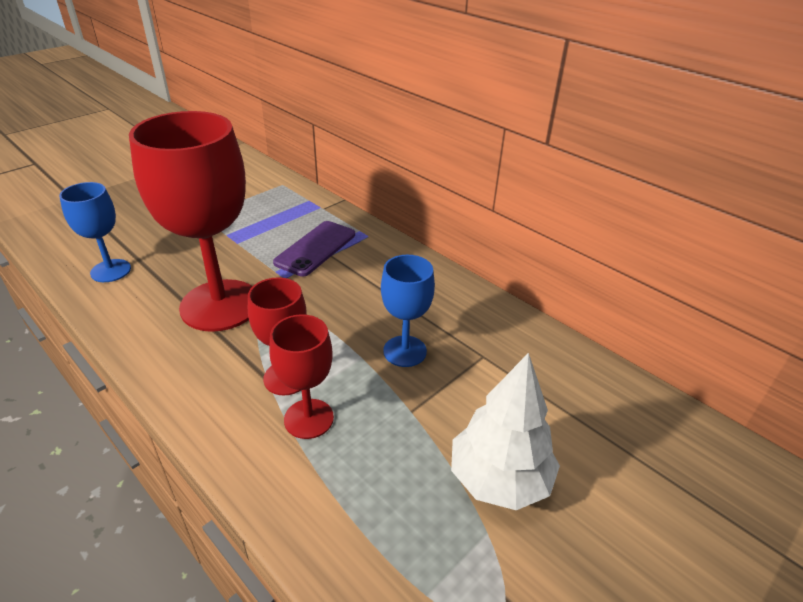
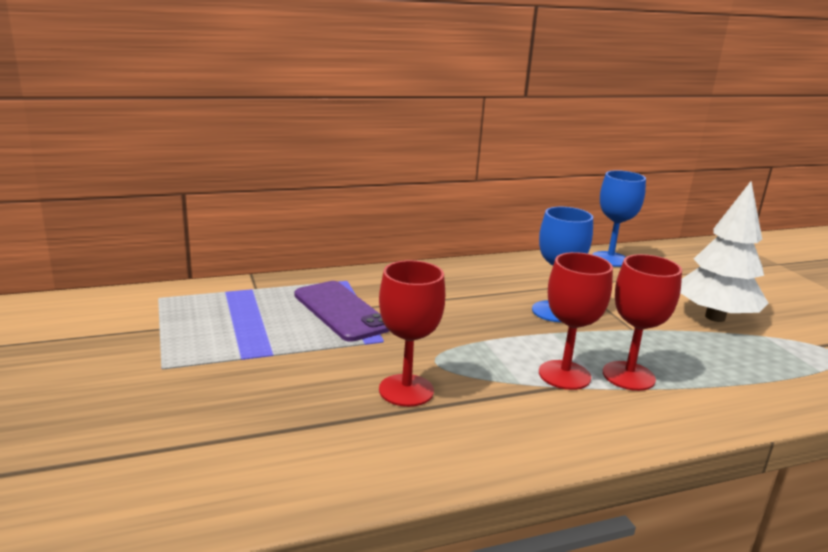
camera: 65 degrees left, 15 degrees down
(111, 271) = (232, 469): blue goblet -> blue goblet (610, 259)
(220, 305) = (406, 390): red goblet -> red goblet, size x0.52

